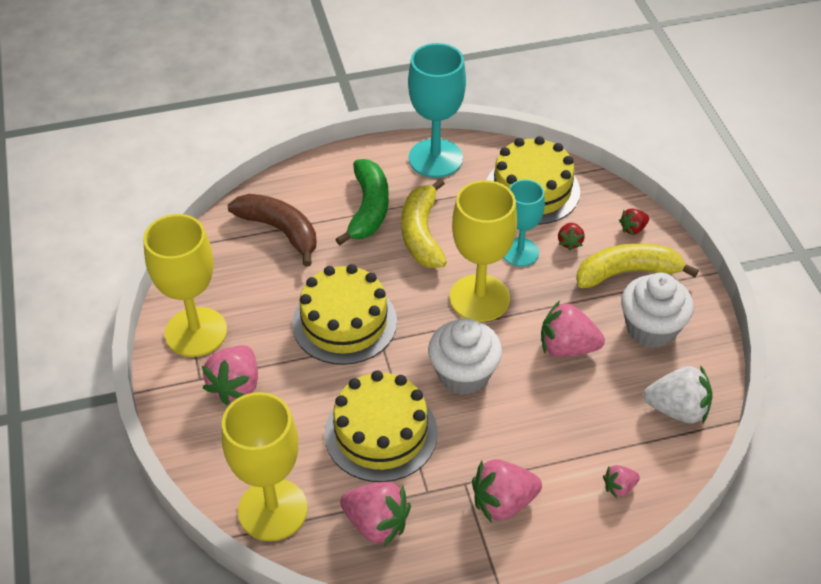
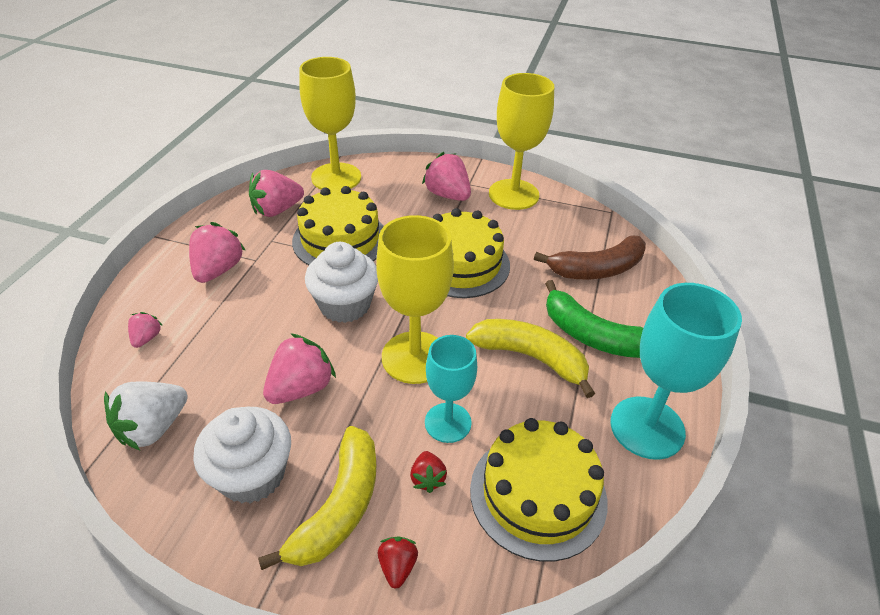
camera: 120 degrees right, 5 degrees down
(569, 242) = (427, 478): red strawberry -> red strawberry turned 135 degrees counterclockwise

